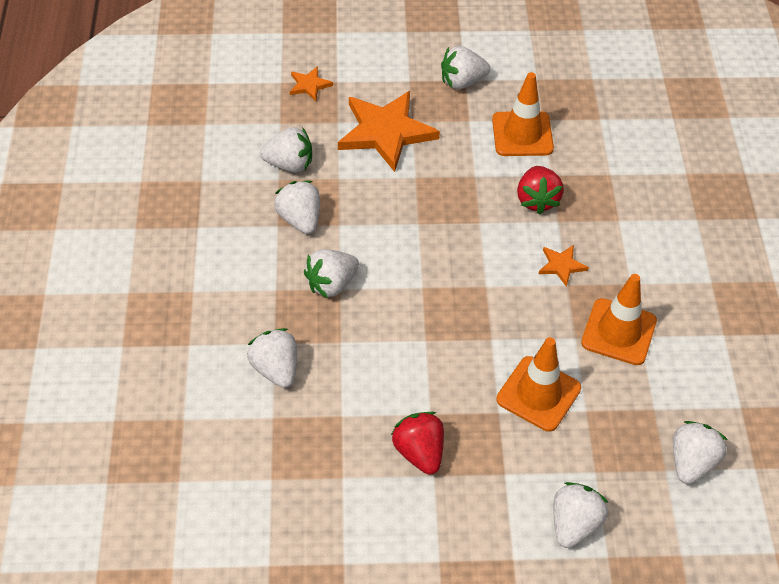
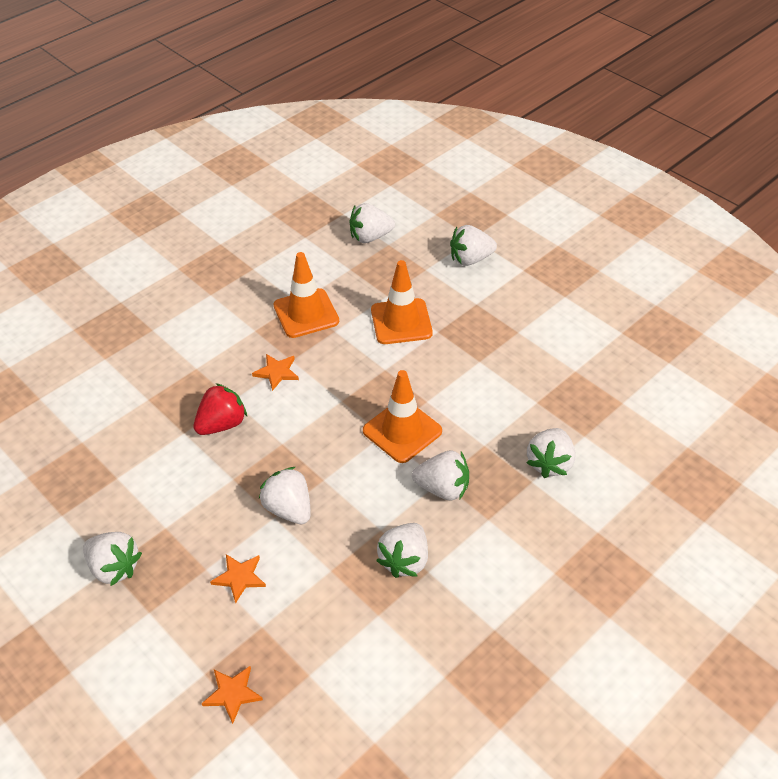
camera: 130 degrees left, 5 degrees down
(289, 164) = (353, 620): white strawberry -> white strawberry (289, 509)
(386, 132) = (239, 577): orange star -> orange star, size x0.45
(419, 452) = (512, 348): red strawberry -> none
(522, 134) = (150, 479): orange traffic cone -> orange traffic cone (402, 431)

